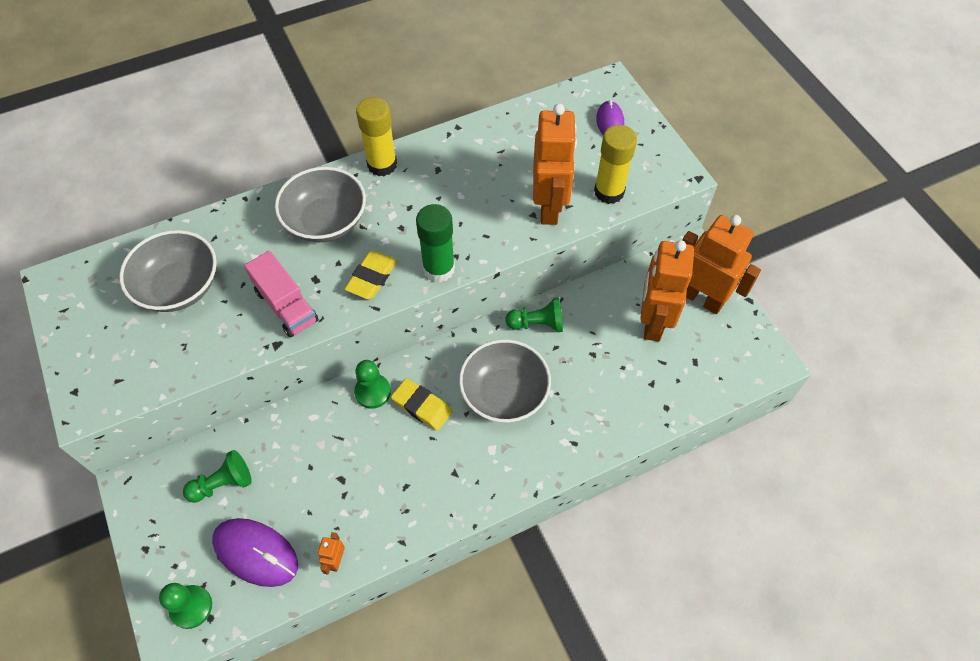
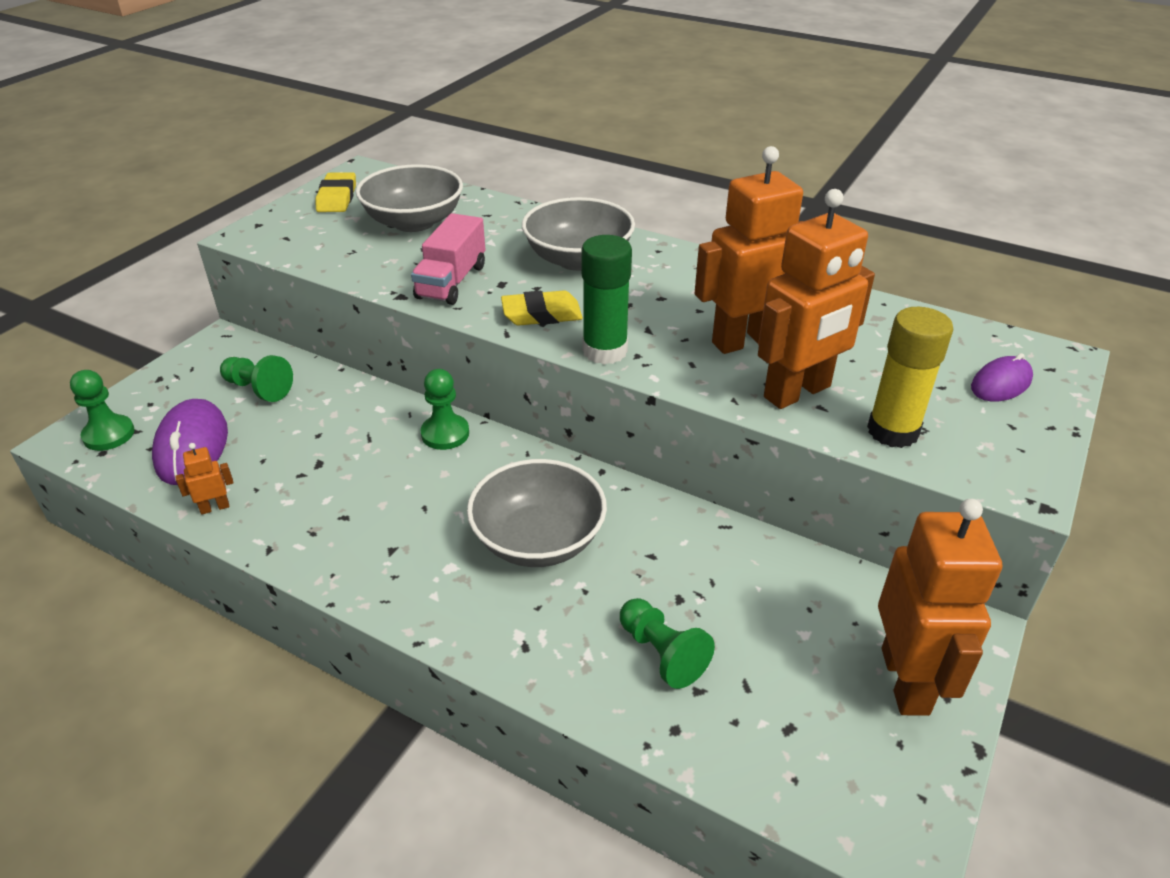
camera: 55 degrees right, 20 degrees down
(382, 165) = (691, 259): yellow glue stick -> none
(422, 406) = (459, 479): yellow eraser -> yellow eraser (337, 197)
(537, 323) = (667, 521): green pawn -> green pawn (662, 653)
(652, 322) = (799, 640): orange robot -> orange robot (744, 340)

